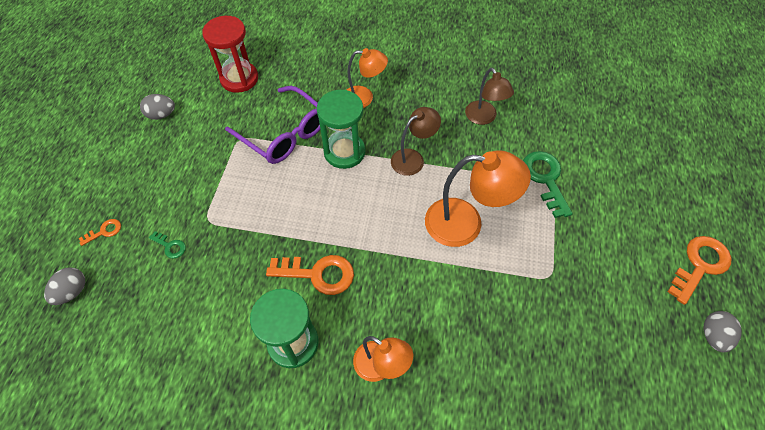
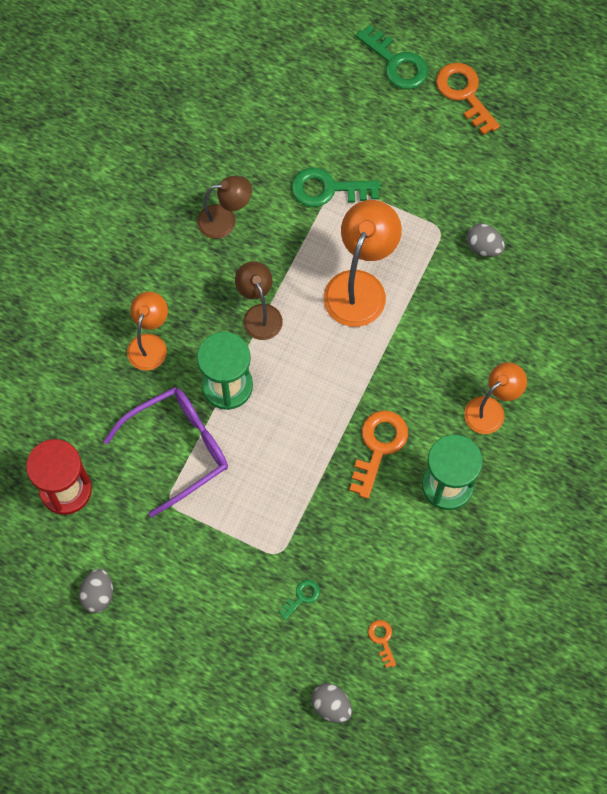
camera: 75 degrees left, 10 degrees up
(104, 231) = (261, 670): orange key -> orange key (382, 640)
(694, 202) = (396, 63): none -> green key
(713, 336) = (533, 118): grey egg -> grey egg (483, 247)

